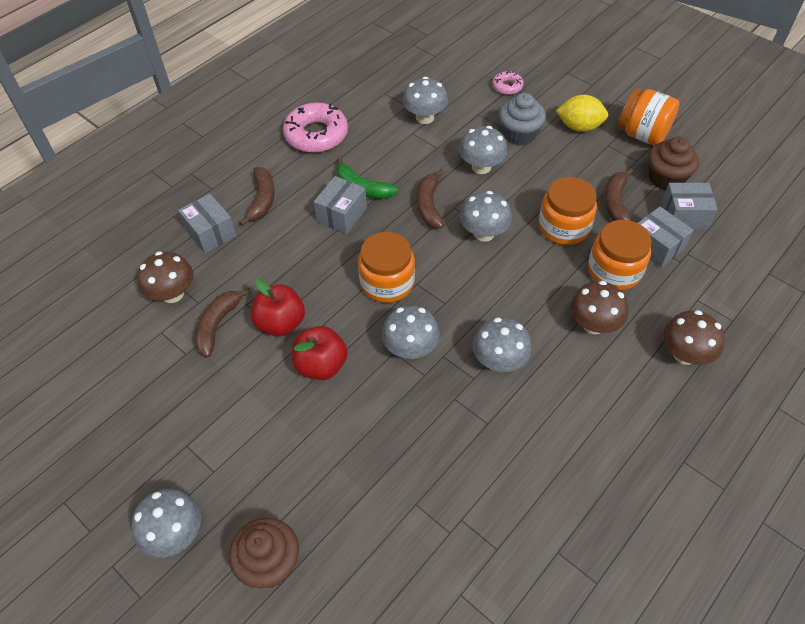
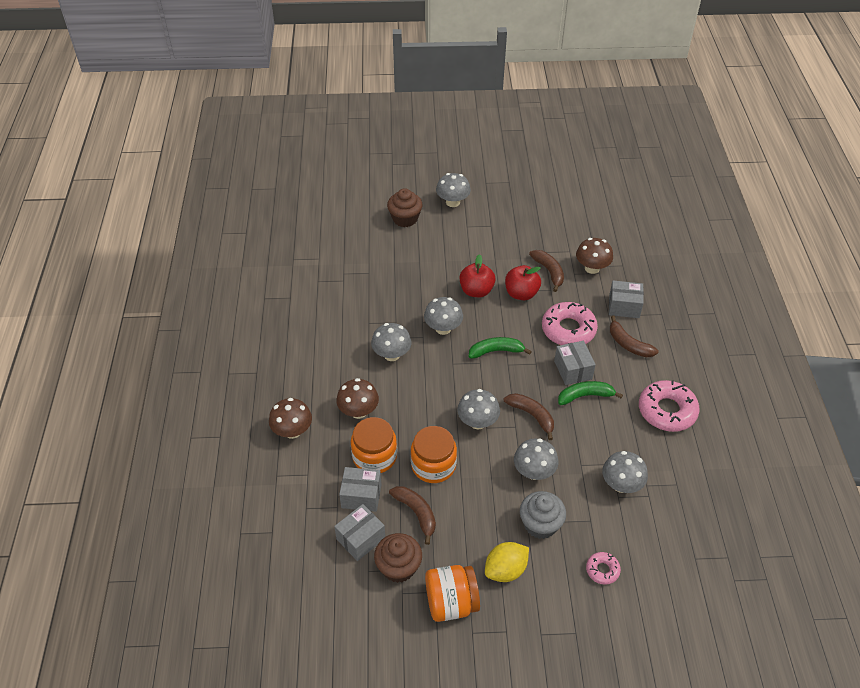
camera: 135 degrees right, 5 degrees down
(292, 251) = (568, 329): none -> pink donut
(387, 282) = (496, 351): orange jar -> green banana

